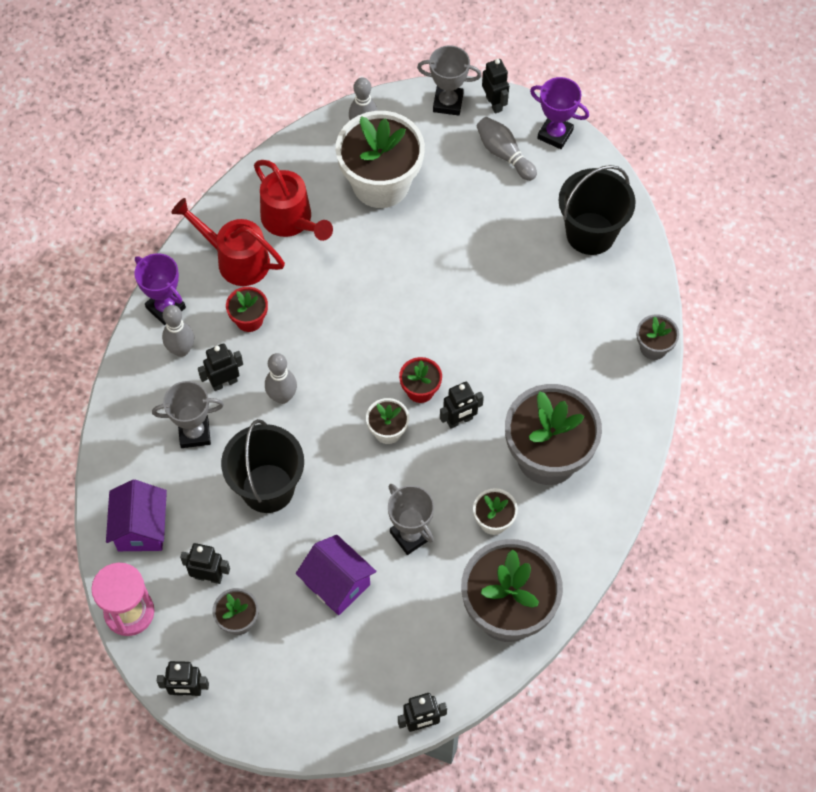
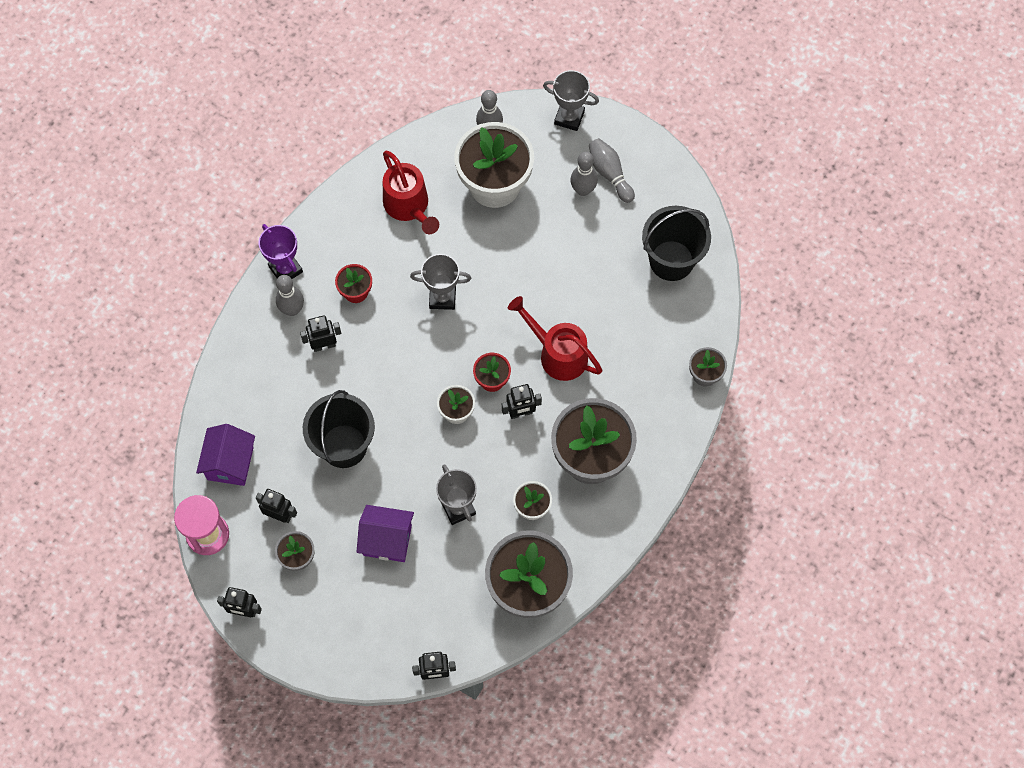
camera: 10 degrees right, 5 degrees up
(194, 433) = (290, 386): grey trophy -> grey trophy (442, 297)
(235, 259) = (354, 235): red watering can -> red watering can (557, 353)
(282, 396) = (371, 366): grey bowling pin -> grey bowling pin (583, 190)
(337, 584) = (387, 540): purple house -> purple house turned 45 degrees counterclockwise
(494, 103) = (610, 124): black robot -> none
(555, 134) = (659, 162): purple trophy -> none

